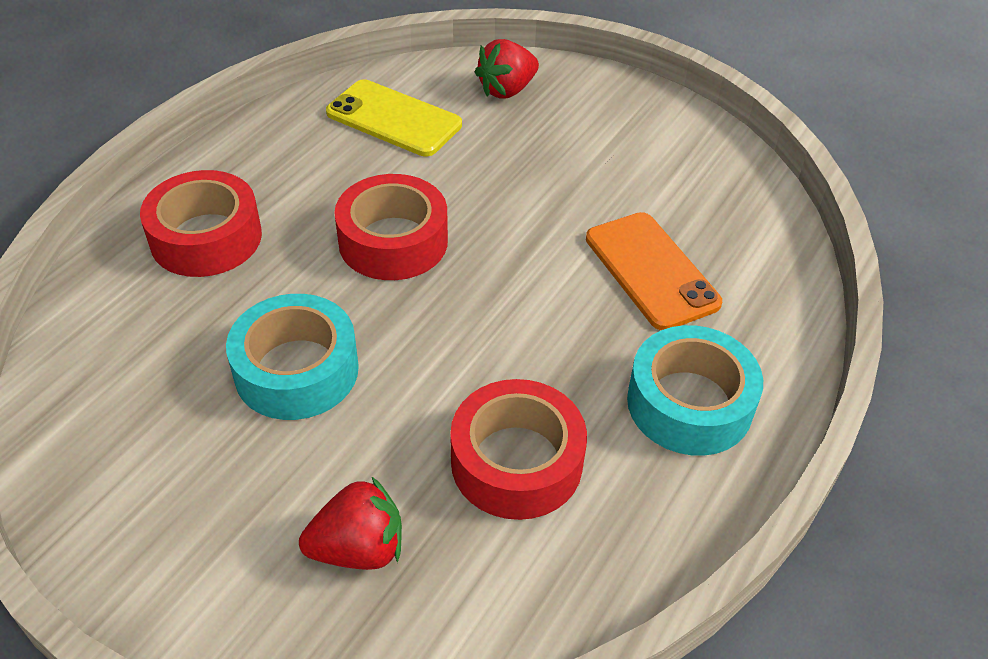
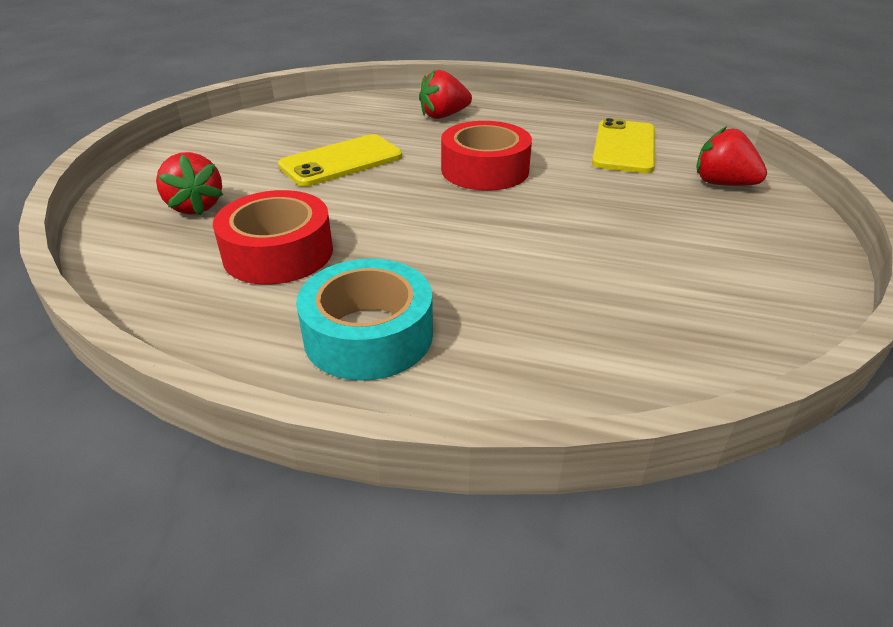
camera: 75 degrees right, 10 degrees down
(206, 238) = (443, 116): red tape -> red strawberry
(296, 370) = (341, 161): turquoise tape -> yellow phone
(651, 270) = (539, 292): orange phone -> none

